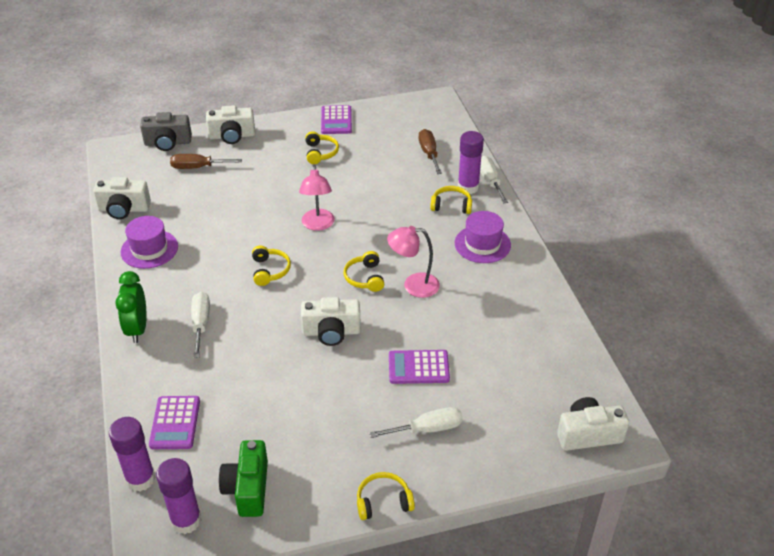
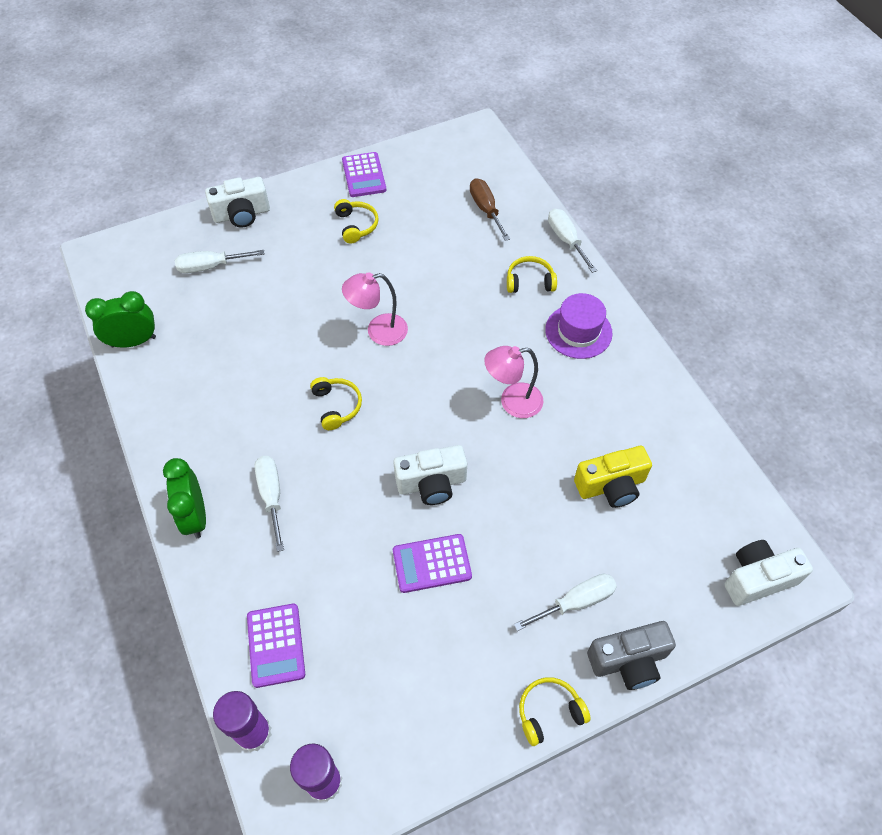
camera: 10 degrees left, 15 degrees up
(124, 209) = (133, 341): white camera -> green clock
(149, 249) = (180, 396): purple hat -> none
(168, 143) = (164, 235): grey camera -> grey camera (628, 661)
(198, 167) = (210, 266): brown screwdriver -> white screwdriver
(248, 488) = (387, 723): green camera -> none
(318, 225) = (378, 331): pink lamp -> pink lamp turned 90 degrees clockwise
(365, 278) = (453, 399): yellow headphones -> none
(418, 367) = (545, 517): purple calculator -> purple calculator (432, 563)
(468, 187) = (543, 252): purple glue stick -> none
(480, 353) = (611, 486): none -> yellow camera

